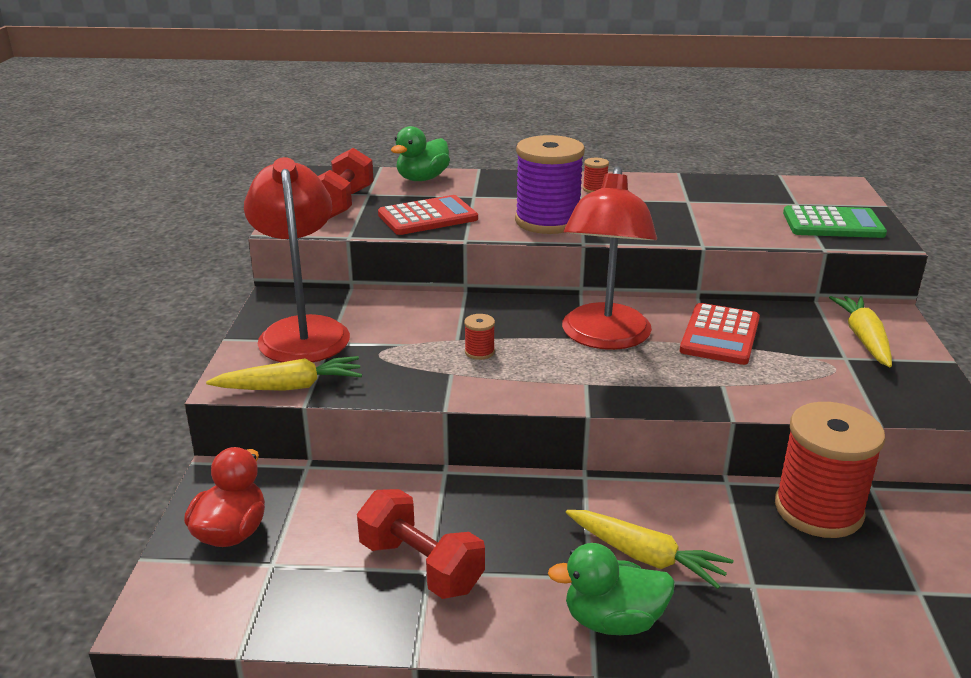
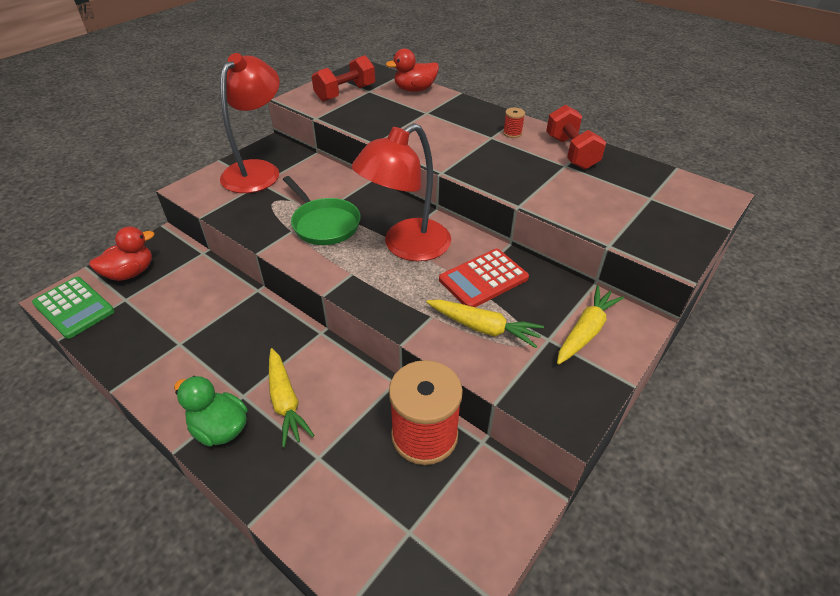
camera: 35 degrees right, 15 degrees up
(290, 387) = (207, 203): yellow carrot -> yellow carrot (483, 328)
(421, 566) = (178, 339): red dumbbell -> red dumbbell (571, 152)
(422, 179) = (414, 89): green duck -> red duck
(427, 217) = (377, 119): red calculator -> none
(479, 352) = (324, 224): red spool -> green pan
(547, 221) = (443, 148): purple spool -> none
(833, 224) = (651, 227): green calculator -> green calculator (74, 308)

